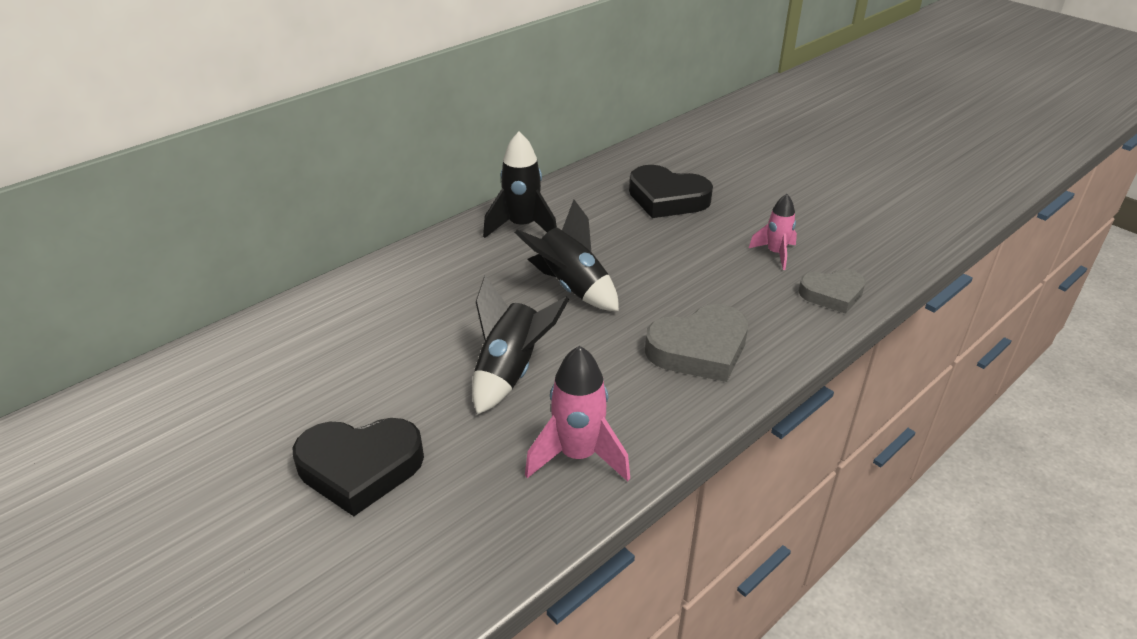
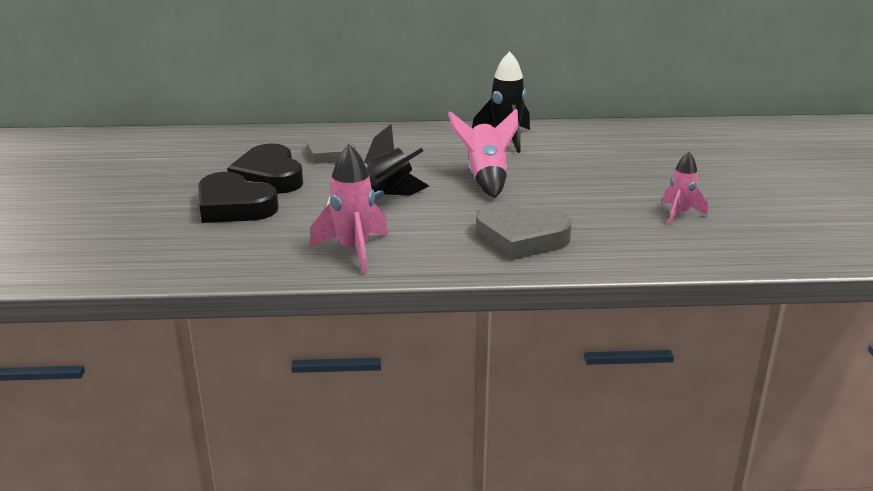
camera: 40 degrees right, 10 degrees down
(571, 288) = (486, 178): black rocket -> pink rocket
(667, 198) = (644, 157): black heart -> black heart (269, 177)
(832, 294) = (686, 251): grey heart -> grey heart (329, 154)

